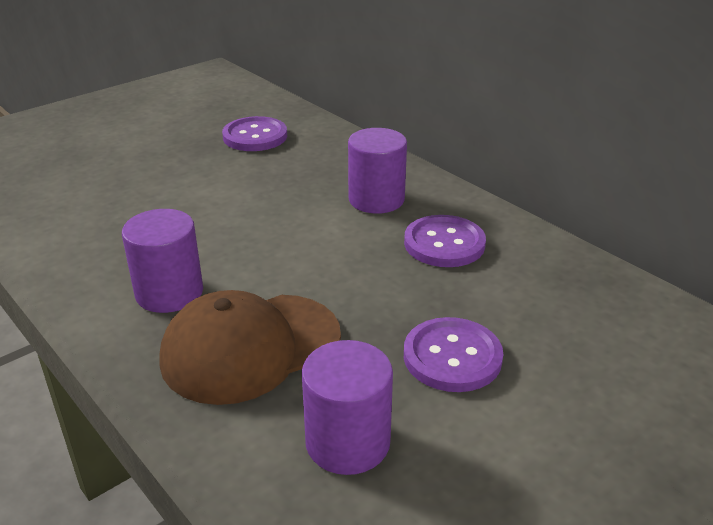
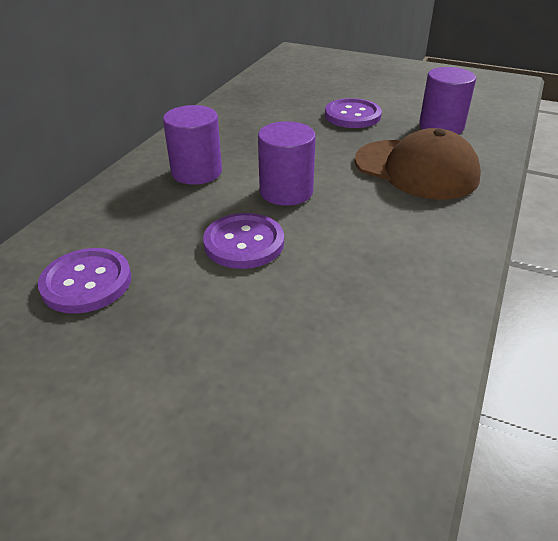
camera: 115 degrees left, 5 degrees up
(169, 293) = (405, 220): purple cylinder -> purple cylinder (286, 191)
(444, 243) = (242, 136): purple button -> purple button (244, 243)

